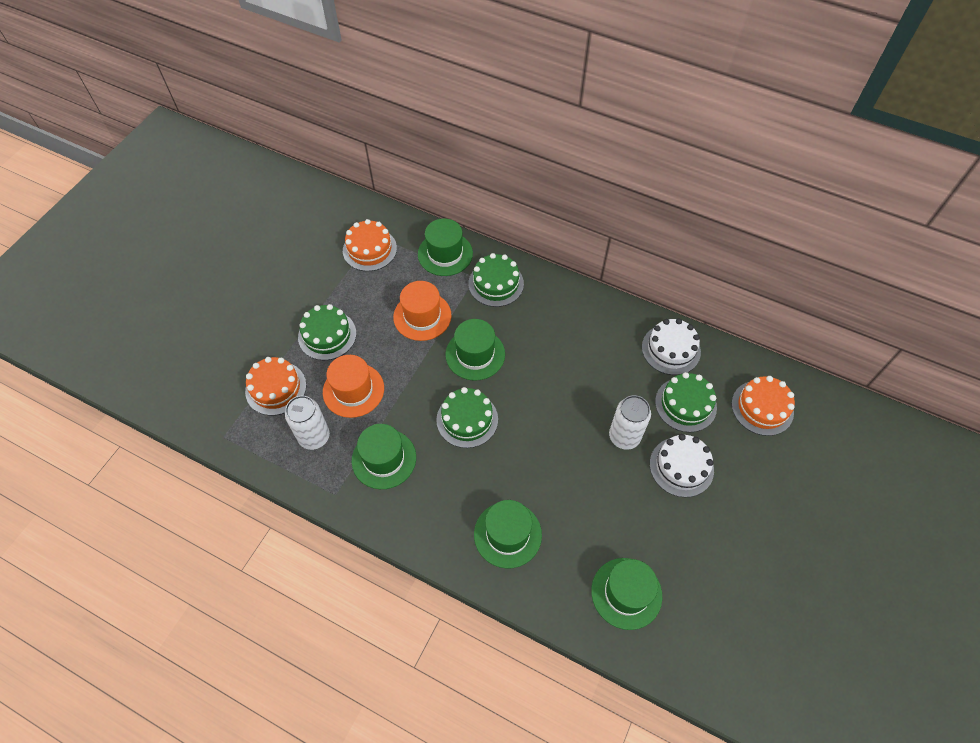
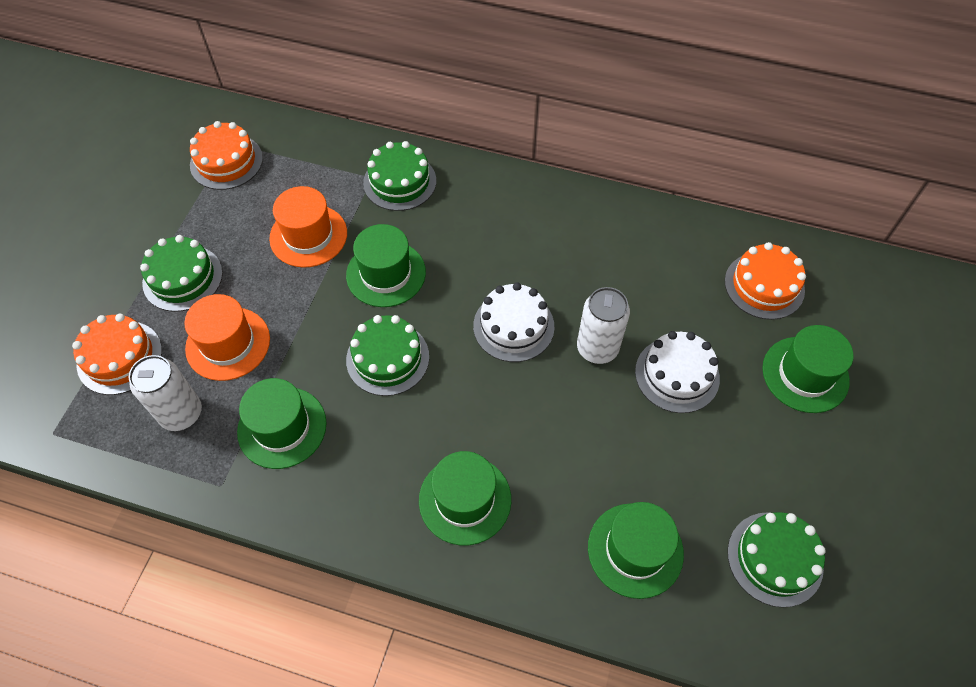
camera: 10 degrees left, 0 degrees up
(445, 254) = (327, 154): green hat -> green hat (805, 374)
(671, 349) = (637, 231): white cake -> white cake (513, 326)
(685, 404) = (668, 296): green cake -> green cake (775, 558)

